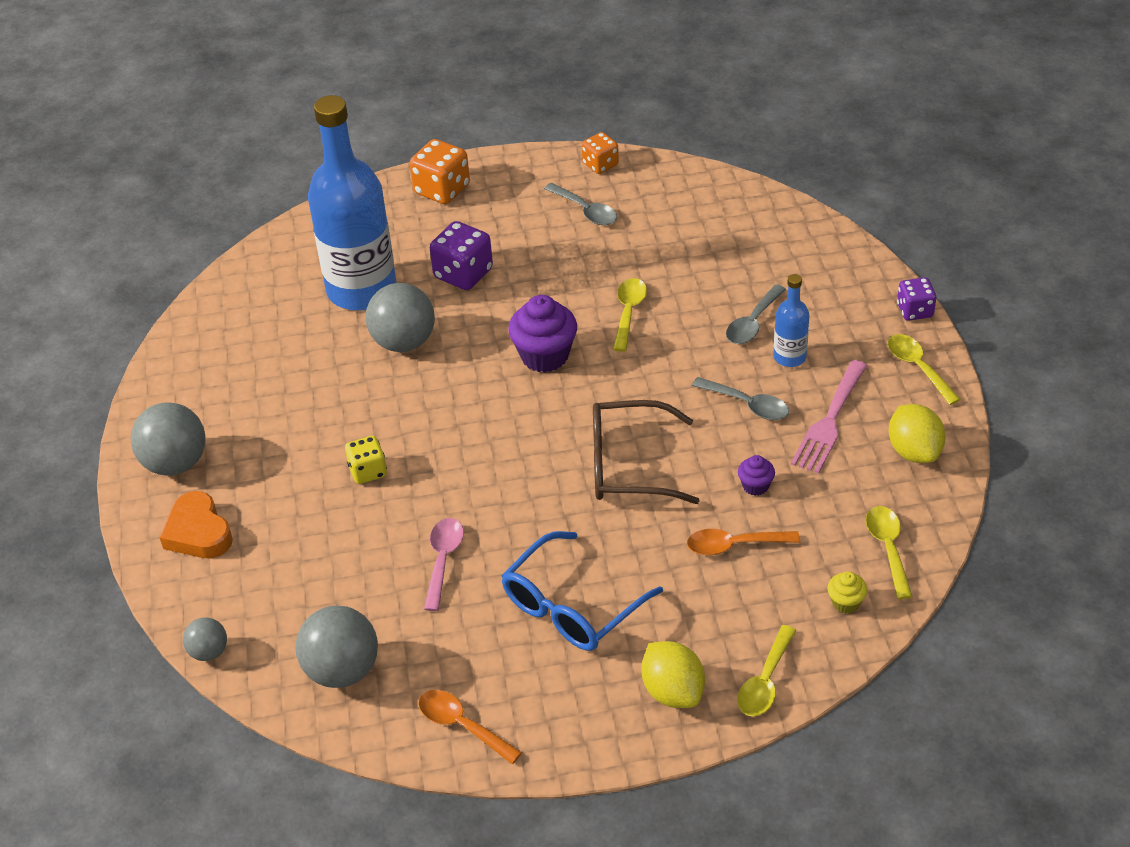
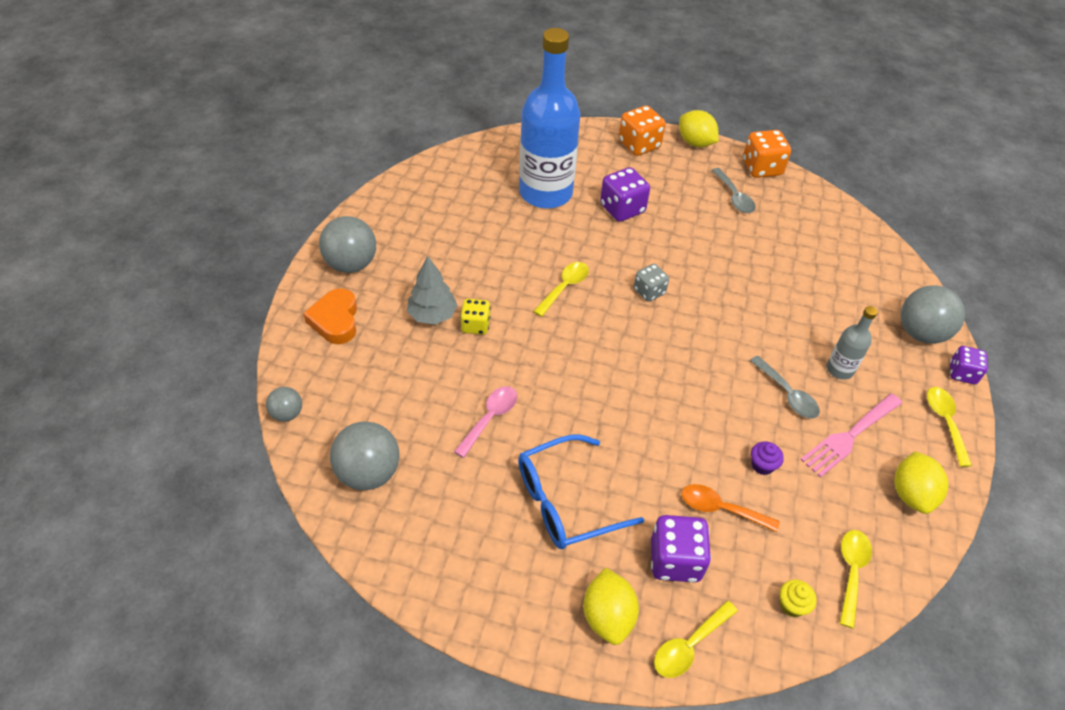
camera: 20 degrees right, 5 degrees up
(310, 480) = (432, 315): none -> grey tree
(404, 342) = (554, 241): grey ball -> grey ball (920, 333)
(462, 725) = (428, 563): orange spoon -> none
(507, 162) = (695, 143): none -> yellow lemon
(544, 356) = (649, 291): purple cupcake -> grey dice
(600, 164) = (761, 168): orange dice -> orange dice, size x1.56
(628, 312) = (728, 284): yellow spoon -> yellow spoon (564, 287)
(630, 465) = (670, 404): brown glasses -> none
(713, 612) = (675, 560): none -> purple dice
(753, 323) = (822, 330): grey spoon -> none
(789, 357) = (839, 369): blue bottle -> grey bottle

